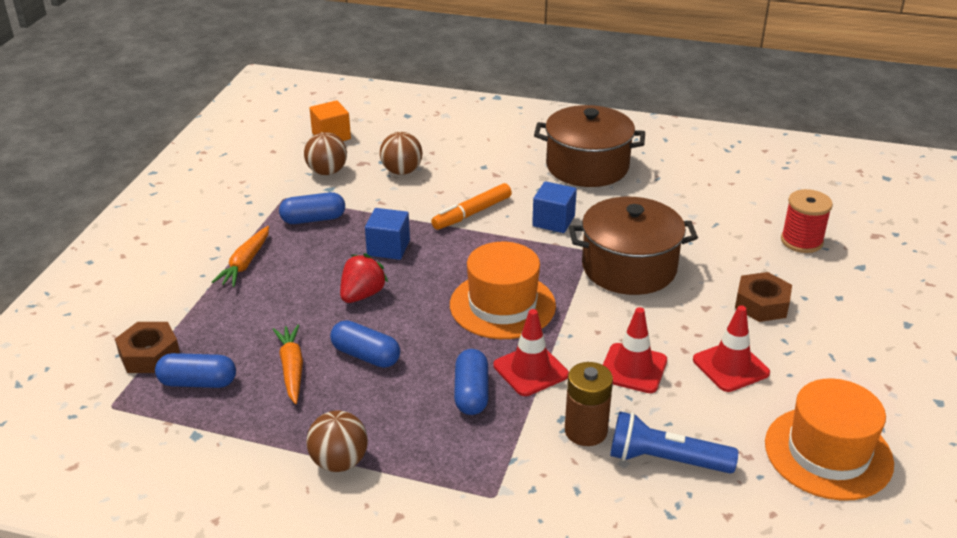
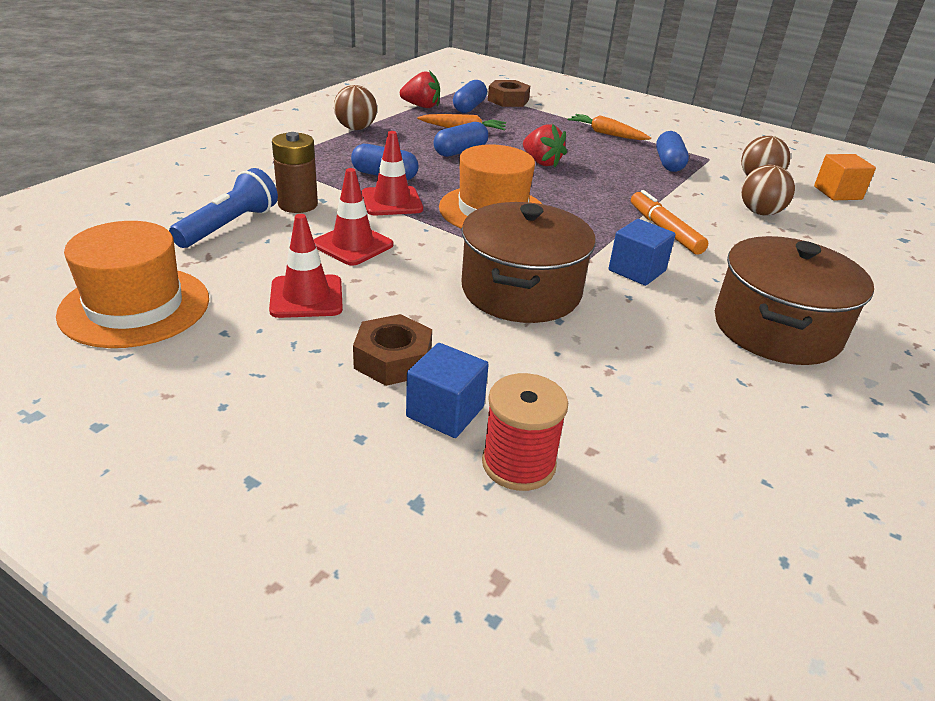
camera: 105 degrees right, 0 degrees up
(215, 427) = (421, 106): none -> red strawberry
(388, 248) = (610, 183): blue cube -> blue cube (445, 412)

